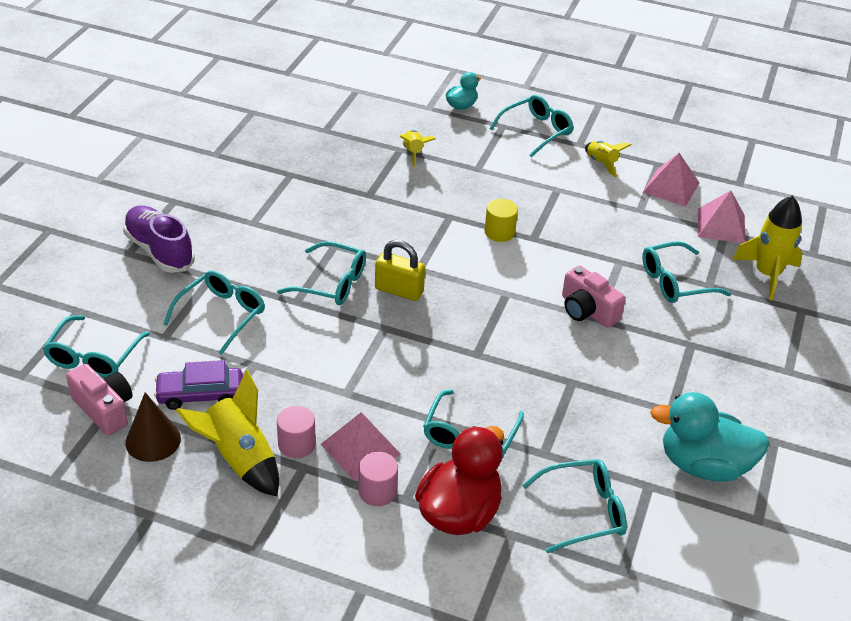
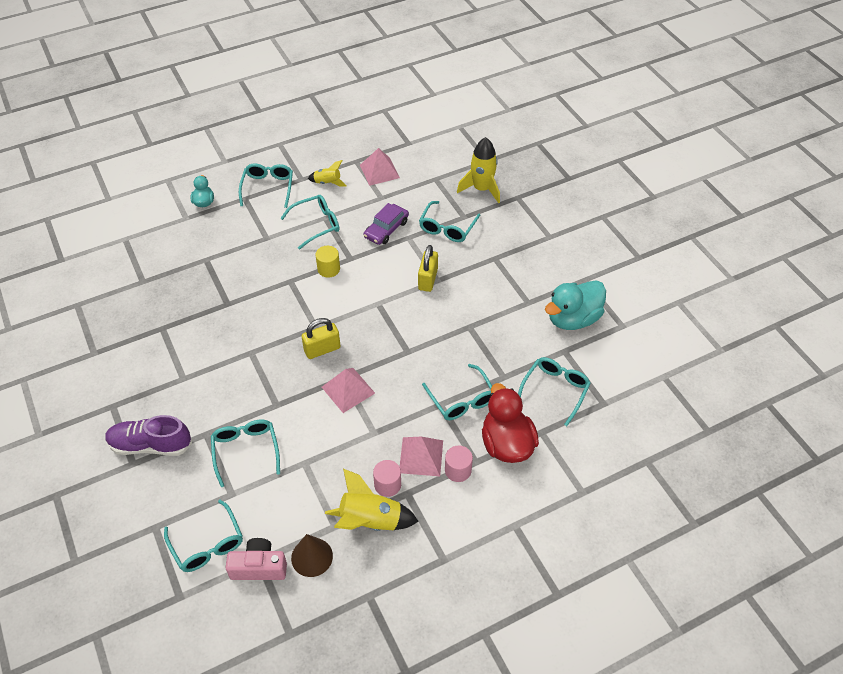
camera: 45 degrees left, 10 degrees up
(200, 394) = (300, 506): purple car -> purple car (386, 229)
(332, 283) = (280, 376): turquoise glasses -> turquoise glasses (316, 224)
(413, 153) = (217, 256): yellow rocket -> none
(587, 310) = (428, 279): pink camera -> yellow padlock
(721, 225) = (429, 176): pink pyramid -> pink pyramid (348, 390)

